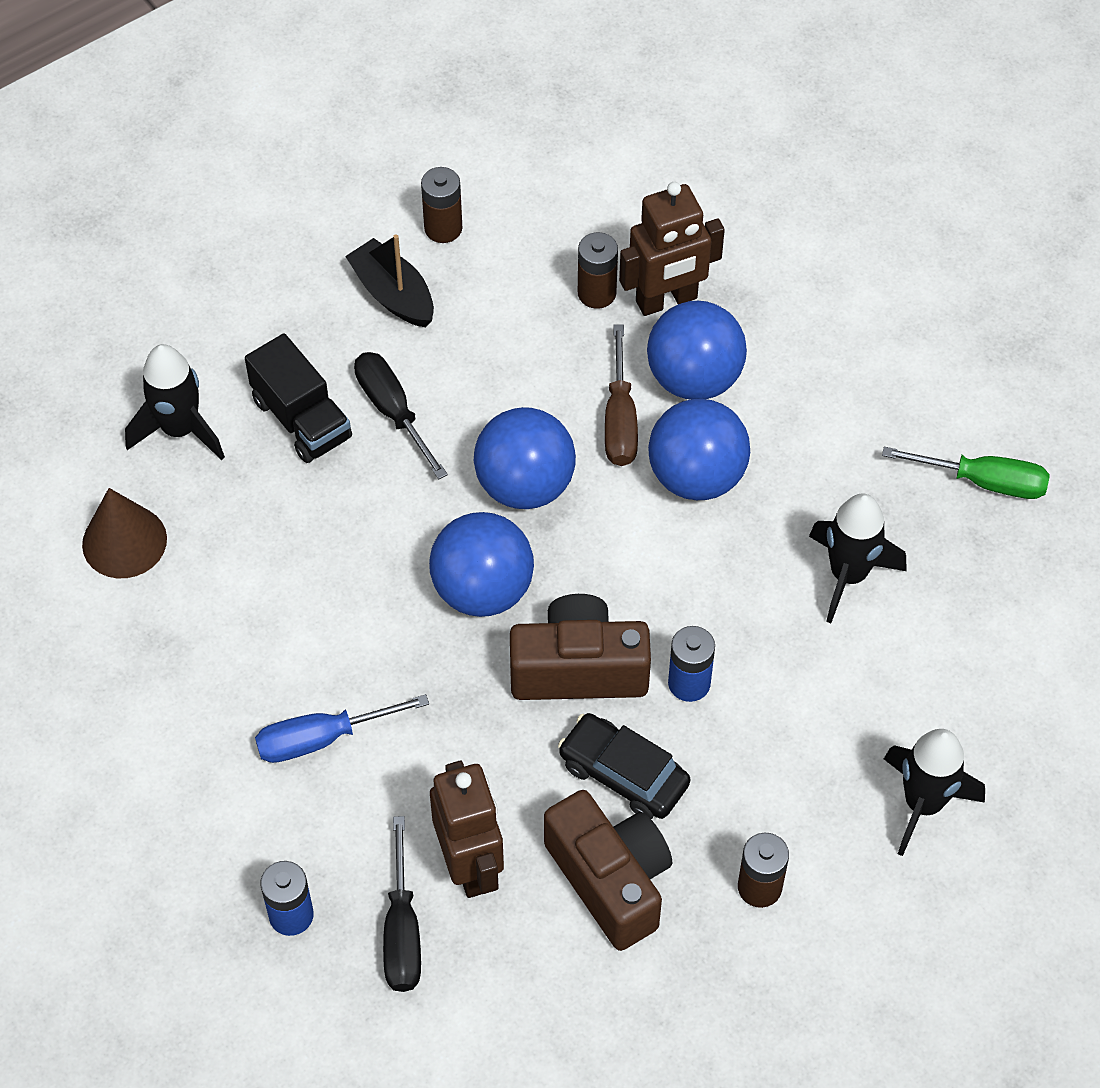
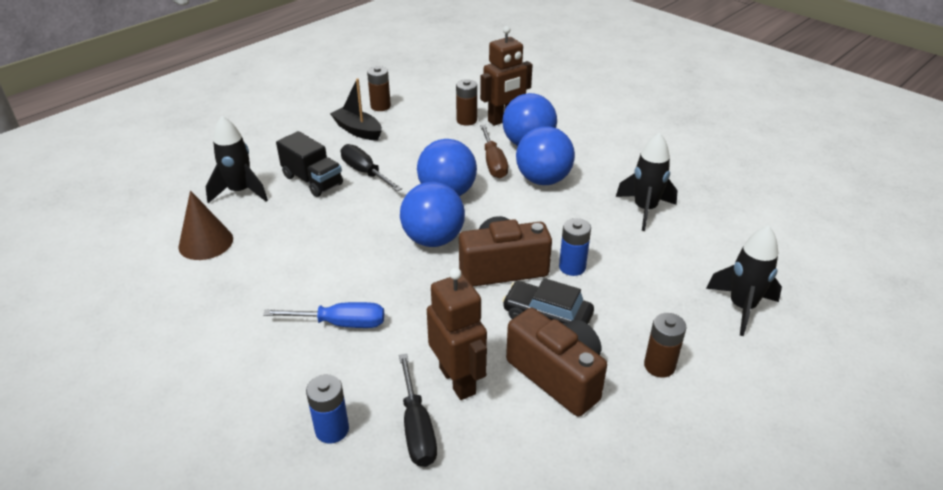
camera: 10 degrees left, 20 degrees down
(320, 739) = (341, 323): blue screwdriver -> blue screwdriver turned 150 degrees counterclockwise
(985, 482) = (699, 166): green screwdriver -> none

